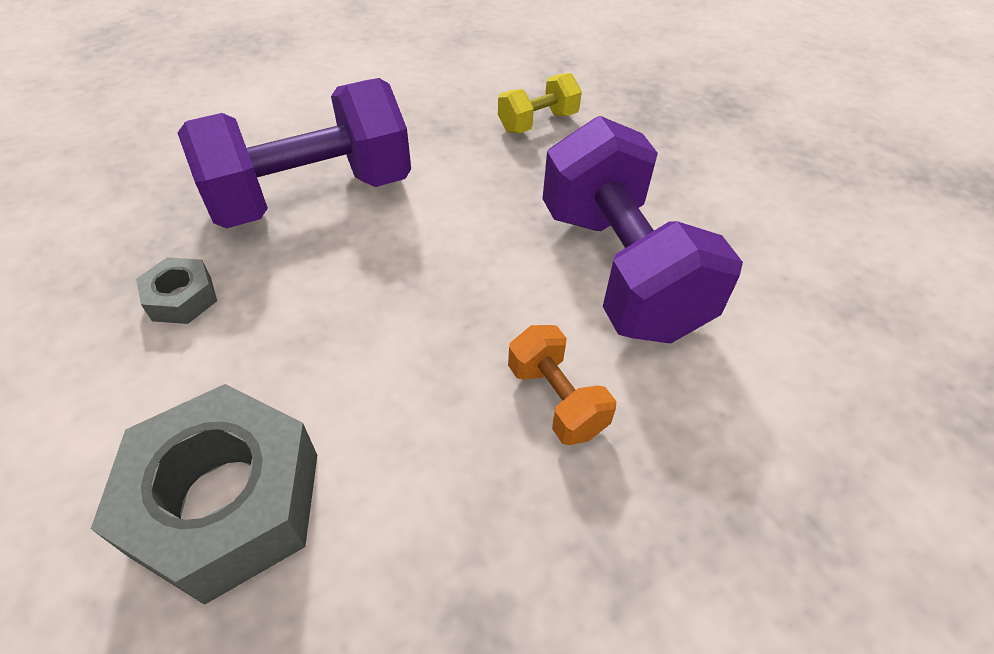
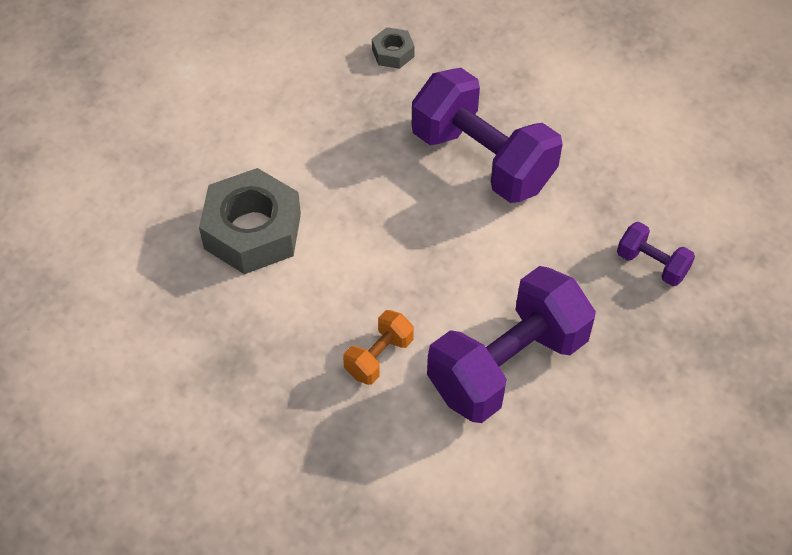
camera: 70 degrees right, 5 degrees up
(182, 298) = (363, 141): grey nut -> grey nut (393, 53)
(538, 122) = (652, 264): yellow dumbbell -> purple dumbbell

